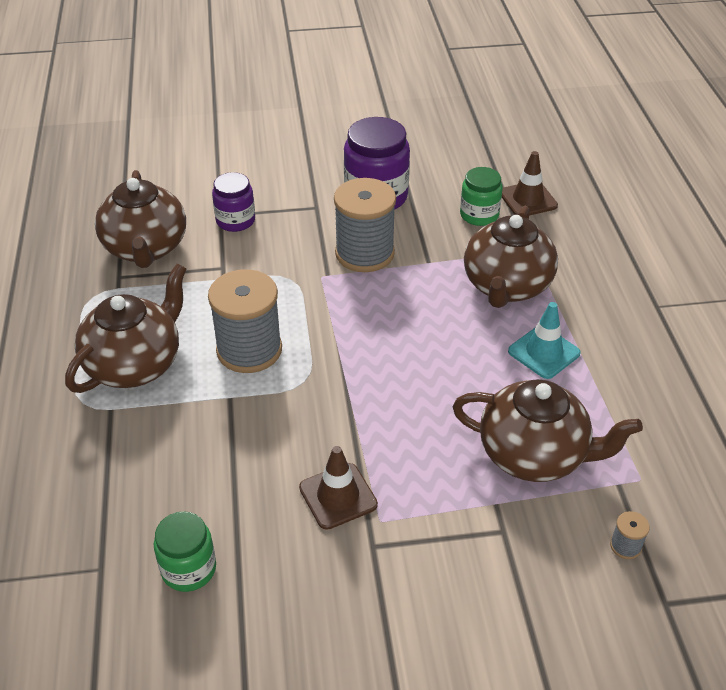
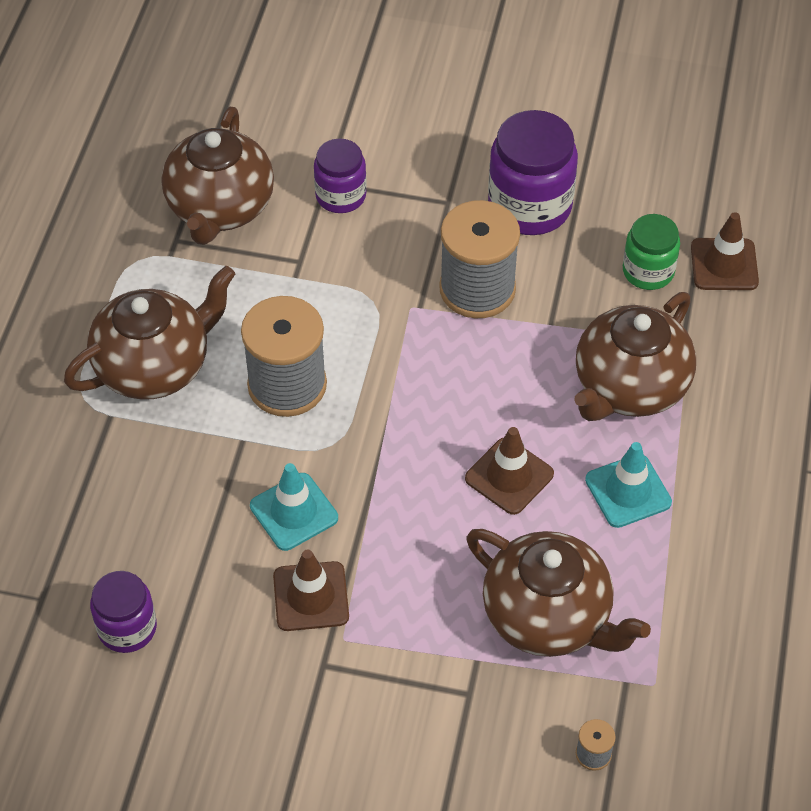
camera: 20 degrees right, 10 degrees up
(189, 569) = (127, 628): green jar -> purple jar
(295, 437) = (294, 512): none -> turquoise traffic cone
(451, 366) = (509, 476): none -> brown traffic cone

